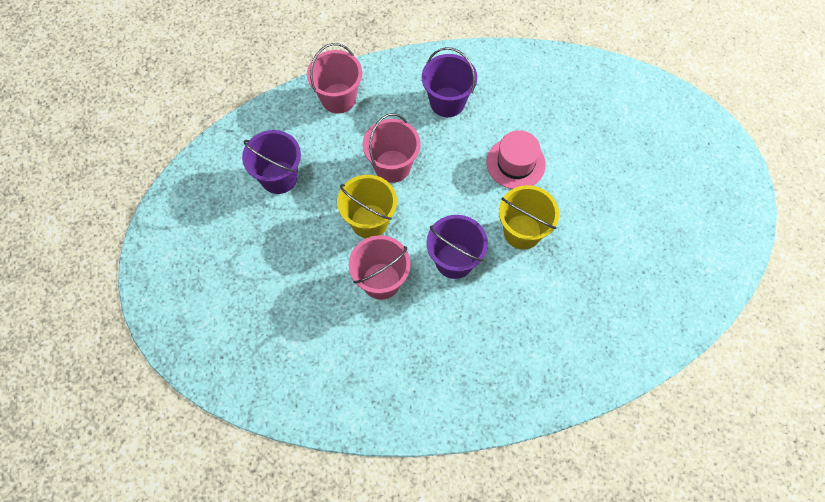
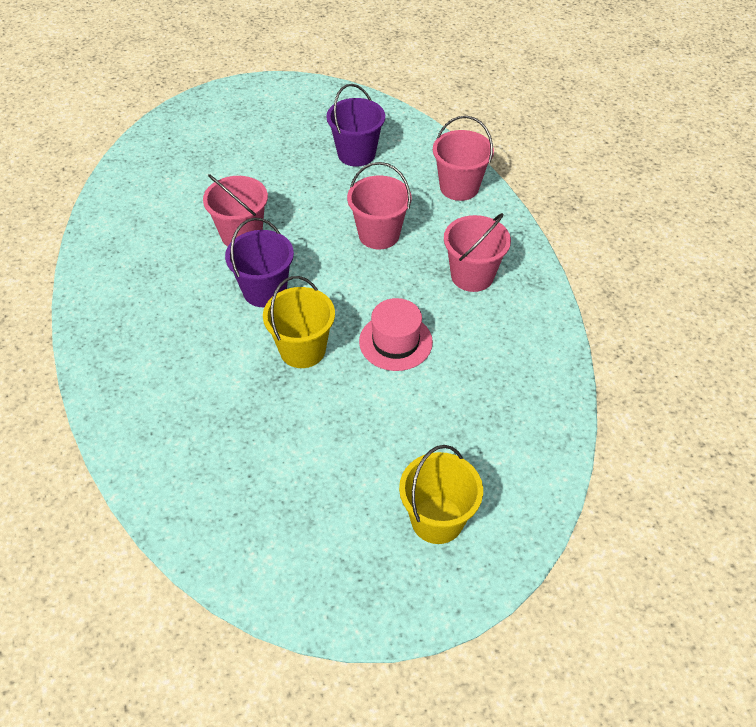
camera: 85 degrees right, 15 degrees down
(369, 221) = (310, 221): yellow bucket -> yellow bucket (437, 519)
(447, 102) = (472, 276): purple bucket -> pink bucket

